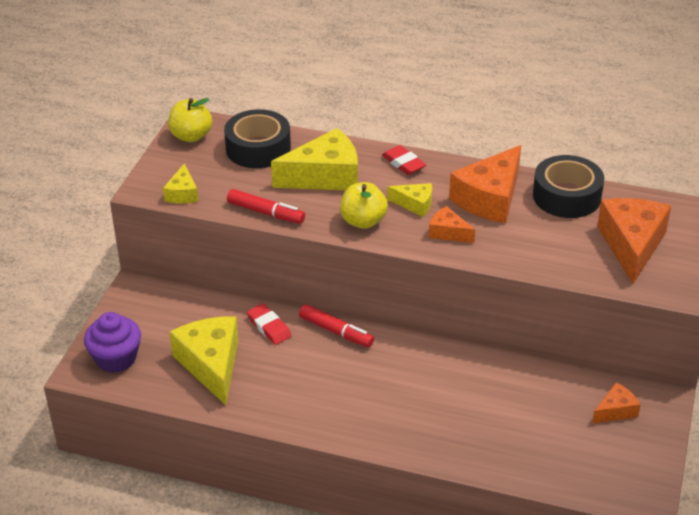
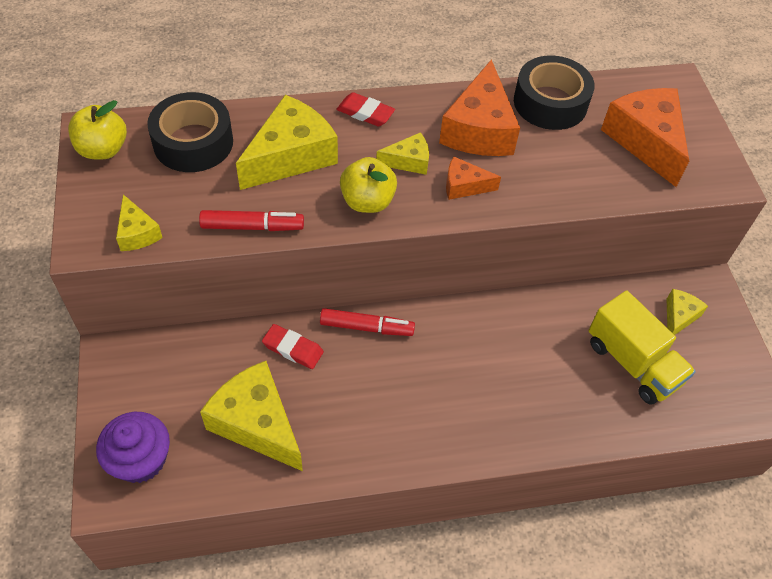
camera: 30 degrees left, 15 degrees up
(546, 428) = (632, 363): none -> yellow truck
(615, 411) = (679, 317): orange cheese -> yellow cheese

